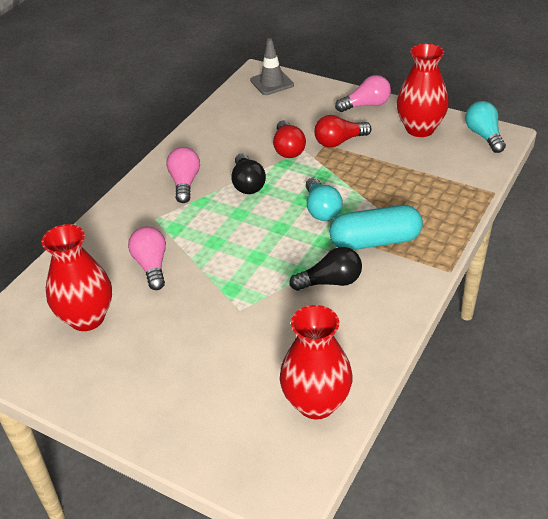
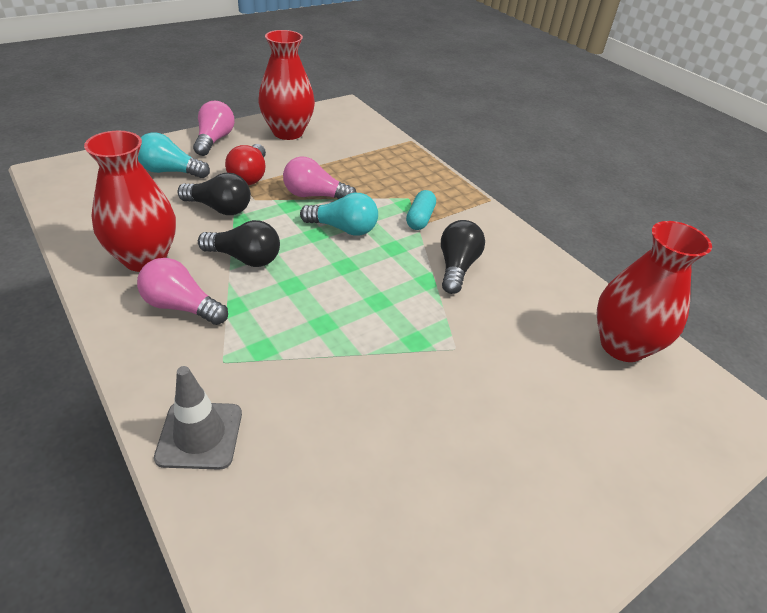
camera: 70 degrees left, 0 degrees up
(87, 318) = (369, 517): red vase -> red vase (145, 258)
(151, 266) = (316, 399): pink light bulb -> pink light bulb (315, 195)
(272, 83) = (85, 171): grey traffic cone -> grey traffic cone (200, 435)
(288, 149) = (219, 208): red light bulb -> black light bulb
(375, 241) = (420, 218): turquoise capsule -> turquoise capsule, size x0.54
(484, 136) = (335, 113): turquoise light bulb -> turquoise light bulb (170, 171)

